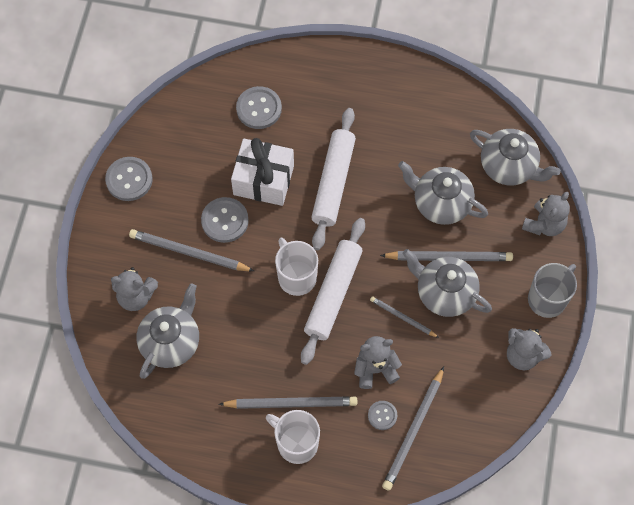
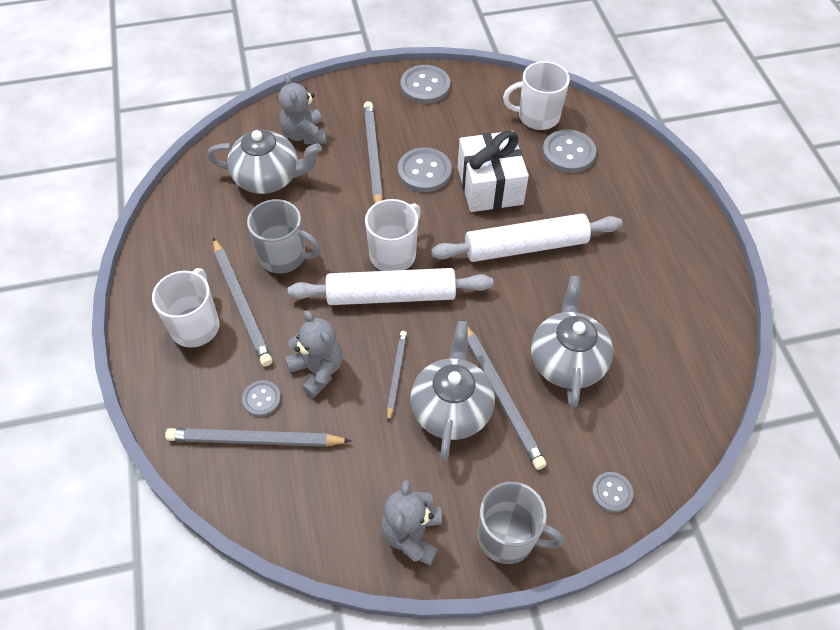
camera: 65 degrees right, 10 degrees down
(209, 112) = (537, 116): none -> white mug
(260, 357) = (284, 256): none -> grey mug
(509, 166) = (665, 419): grey teapot -> none
(544, 224) = (612, 492): grey teddy bear -> grey button

